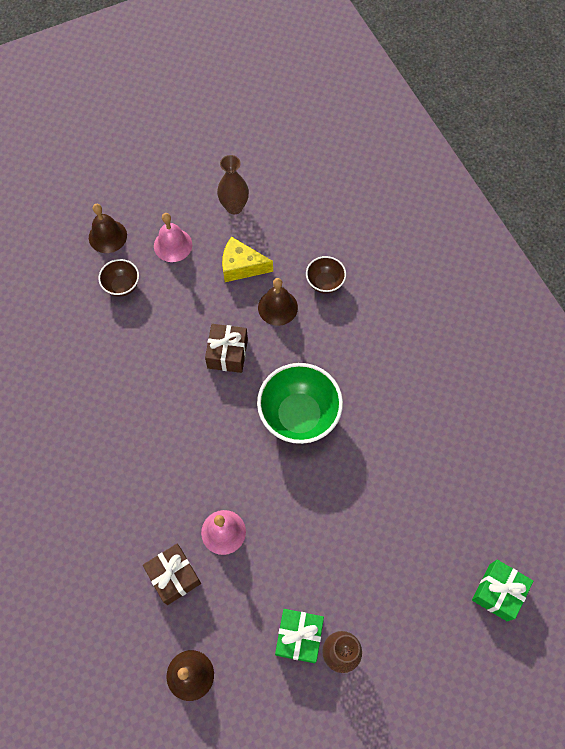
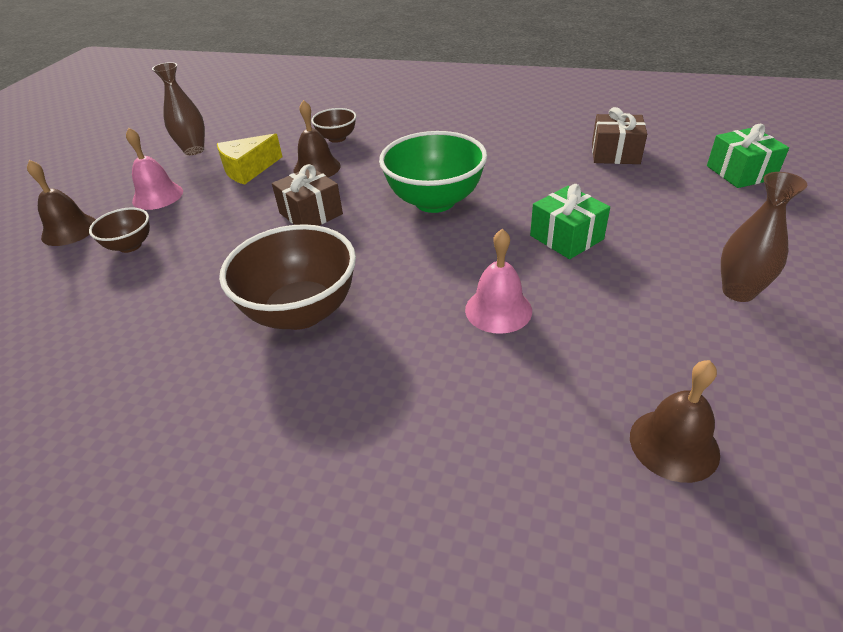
camera: 45 degrees left, 25 degrees down
(145, 432) = (301, 312): none -> brown bowl
(174, 576) = (510, 383): brown gift -> brown gift (615, 153)
(299, 637) = (692, 313): green gift -> green gift (566, 237)

